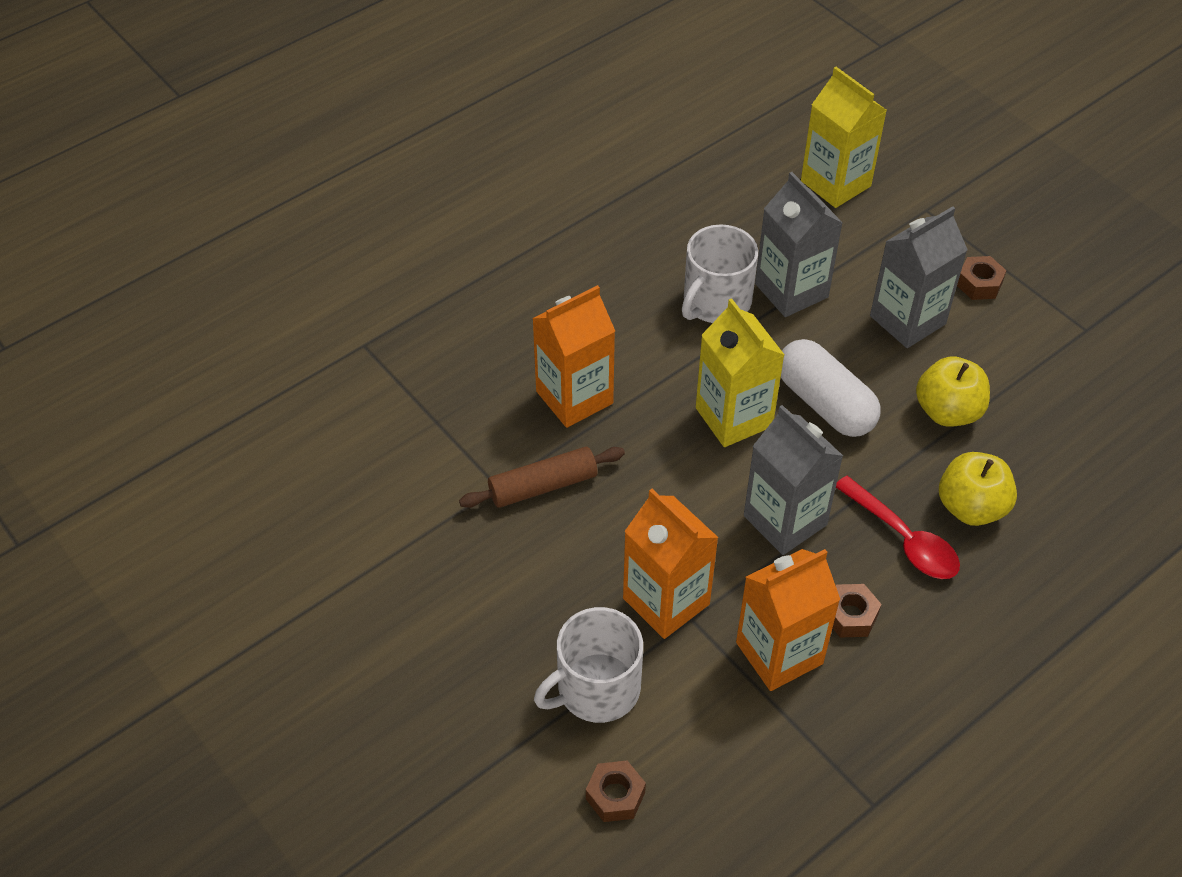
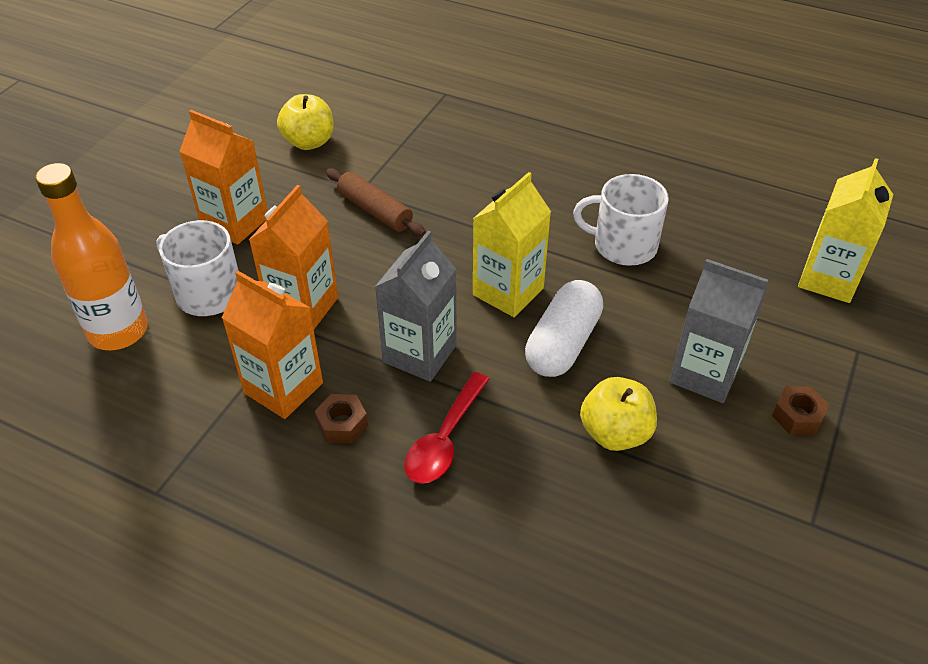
camera: 65 degrees right, 5 degrees down
(574, 397) = (467, 200): orange carton -> orange carton (235, 222)
(615, 795) = (118, 331): brown nut -> orange bottle
(791, 290) = (674, 286): grey carton -> none
(971, 507) = (510, 481): yellow apple -> yellow apple (309, 142)

